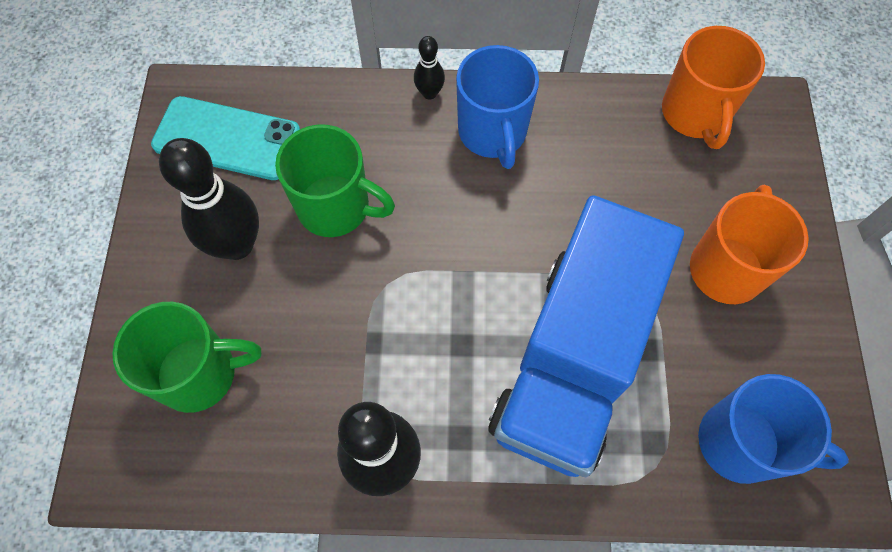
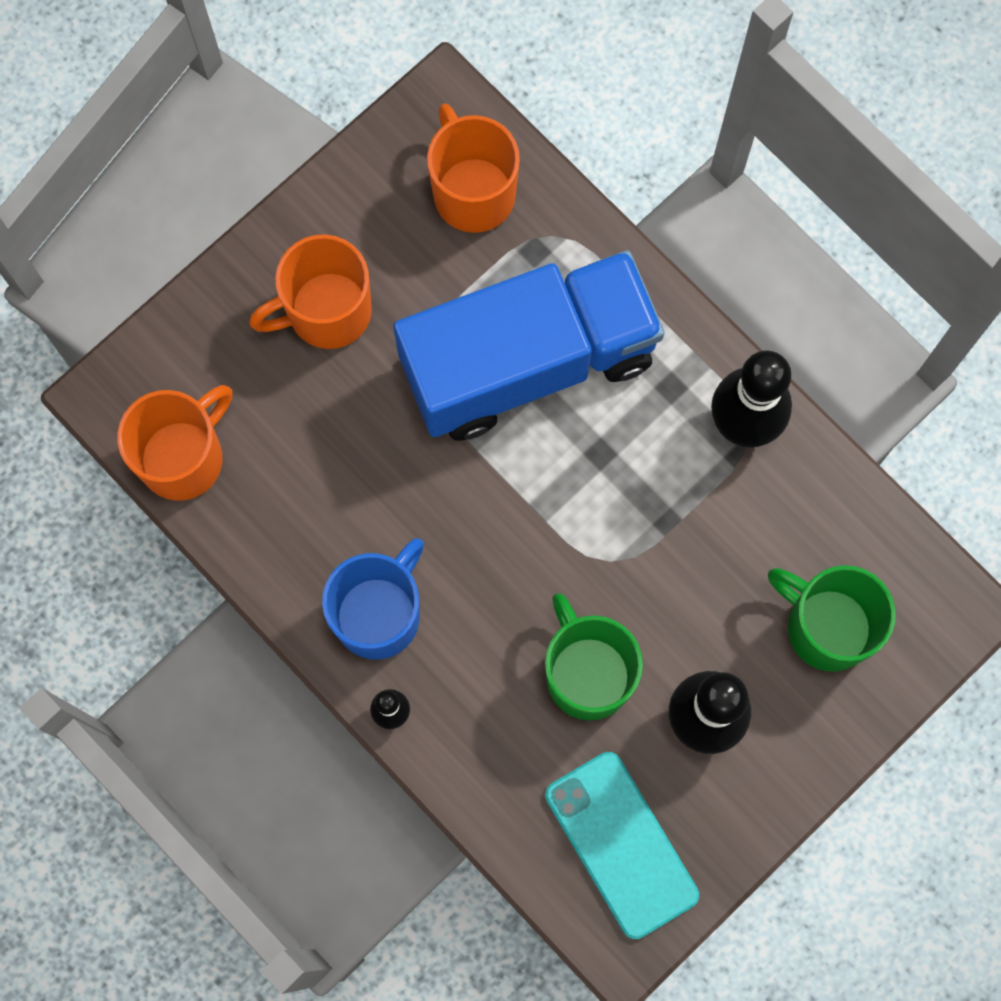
camera: 135 degrees left, 10 degrees up
(741, 443) = (473, 192): blue mug -> orange mug

